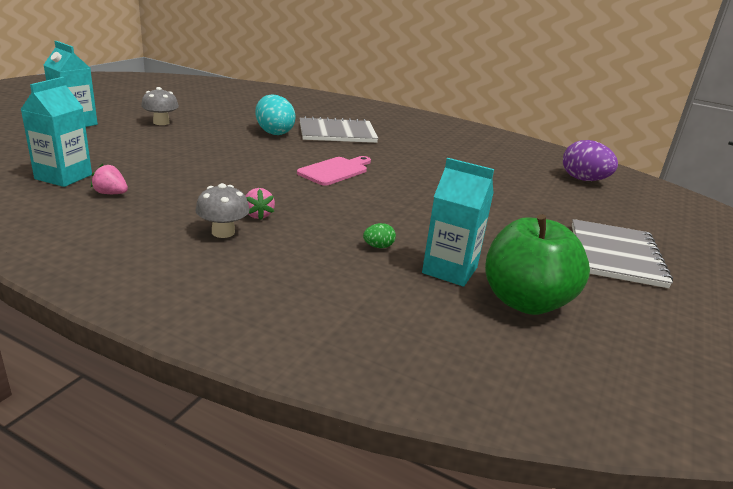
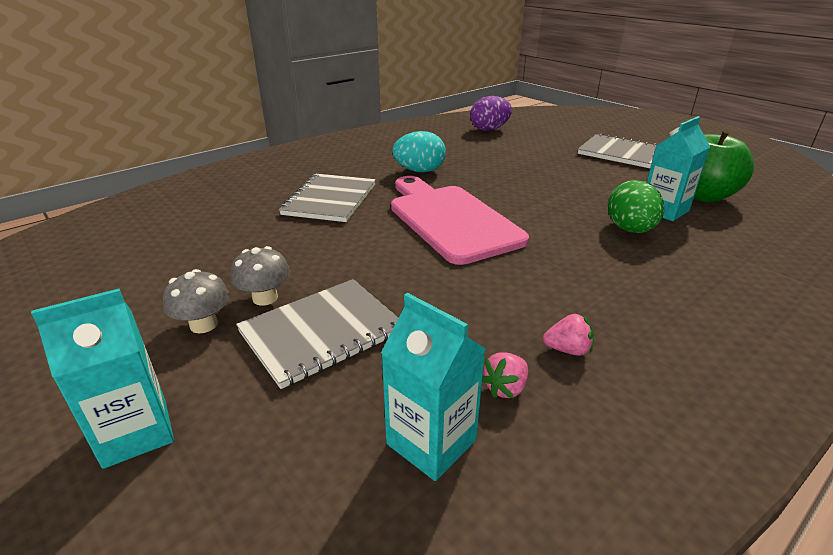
camera: 65 degrees left, 5 degrees up
(160, 146) = (322, 332): none -> grey notebook
(223, 232) = (616, 306): grey mushroom -> grey mushroom (265, 298)
(258, 215) = (569, 279): pink strawberry -> pink strawberry (567, 350)
(274, 132) = (307, 236): turquoise egg -> turquoise egg (419, 171)
(335, 171) = (450, 220): pink cutting board -> pink cutting board, size x1.88
(378, 247) = (630, 230): green egg -> green egg, size x2.21

